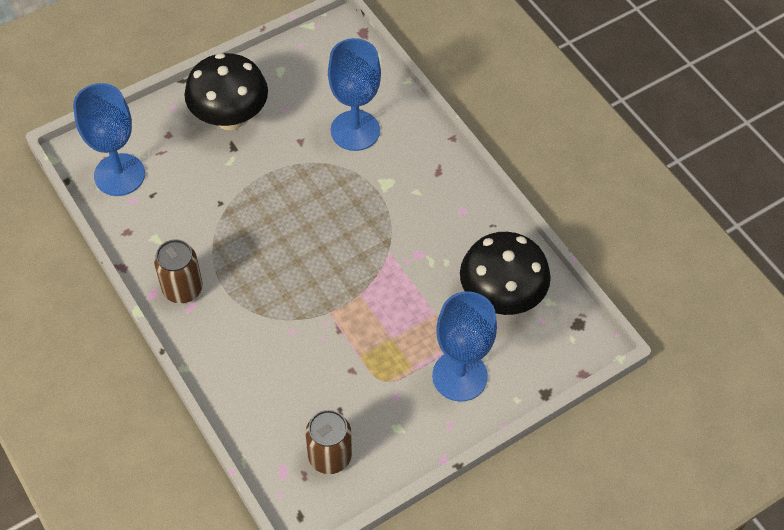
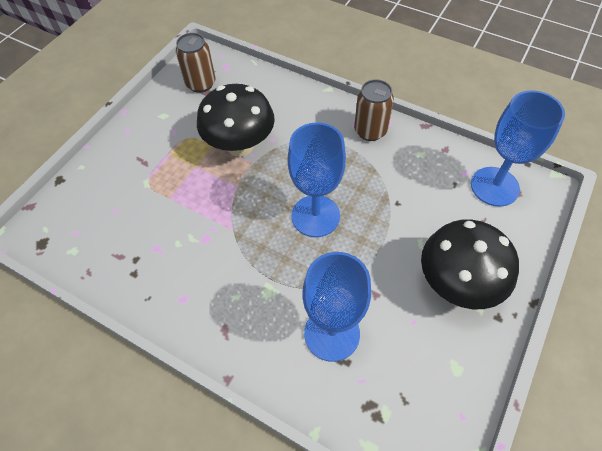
camera: 155 degrees right, 0 degrees up
(459, 376) = (131, 163): blue goblet -> blue goblet (315, 216)
(501, 297) = (117, 234): black mushroom -> black mushroom (240, 146)

